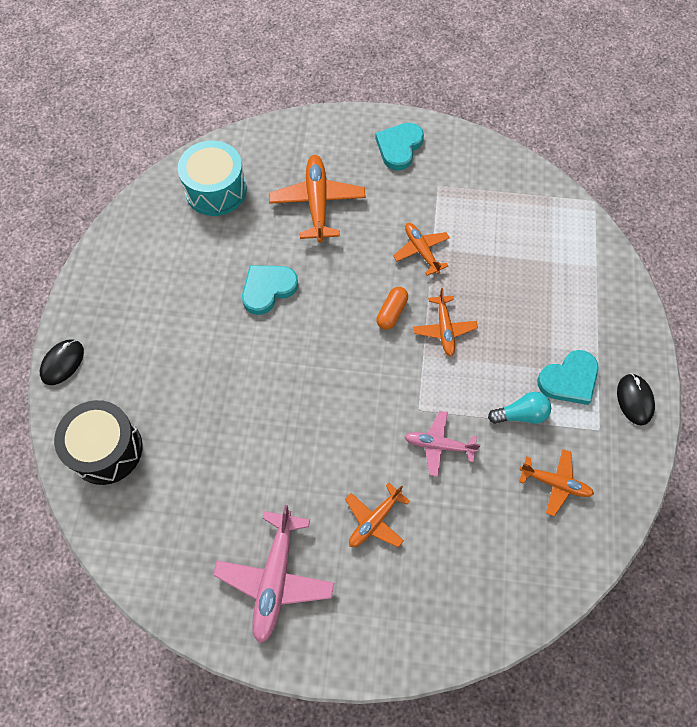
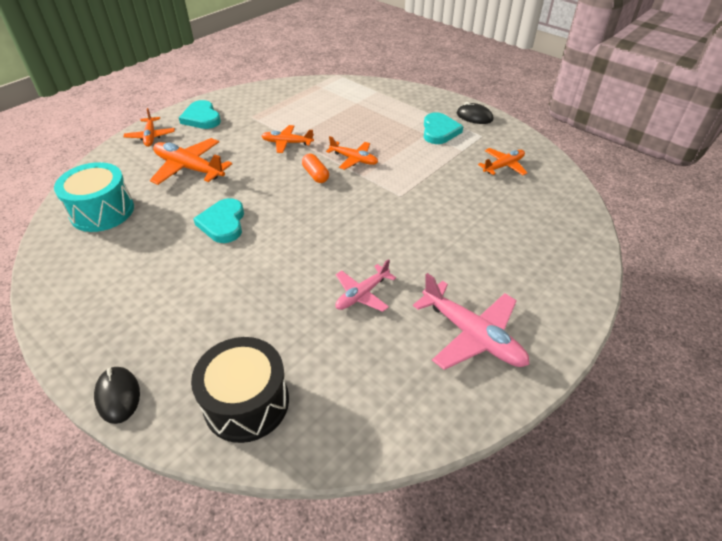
camera: 55 degrees left, 20 degrees down
(374, 520) = (466, 255): orange plane -> orange plane (150, 136)
(439, 445) = (435, 199): pink plane -> pink plane (362, 294)
(521, 414) = (445, 157): turquoise light bulb -> none

